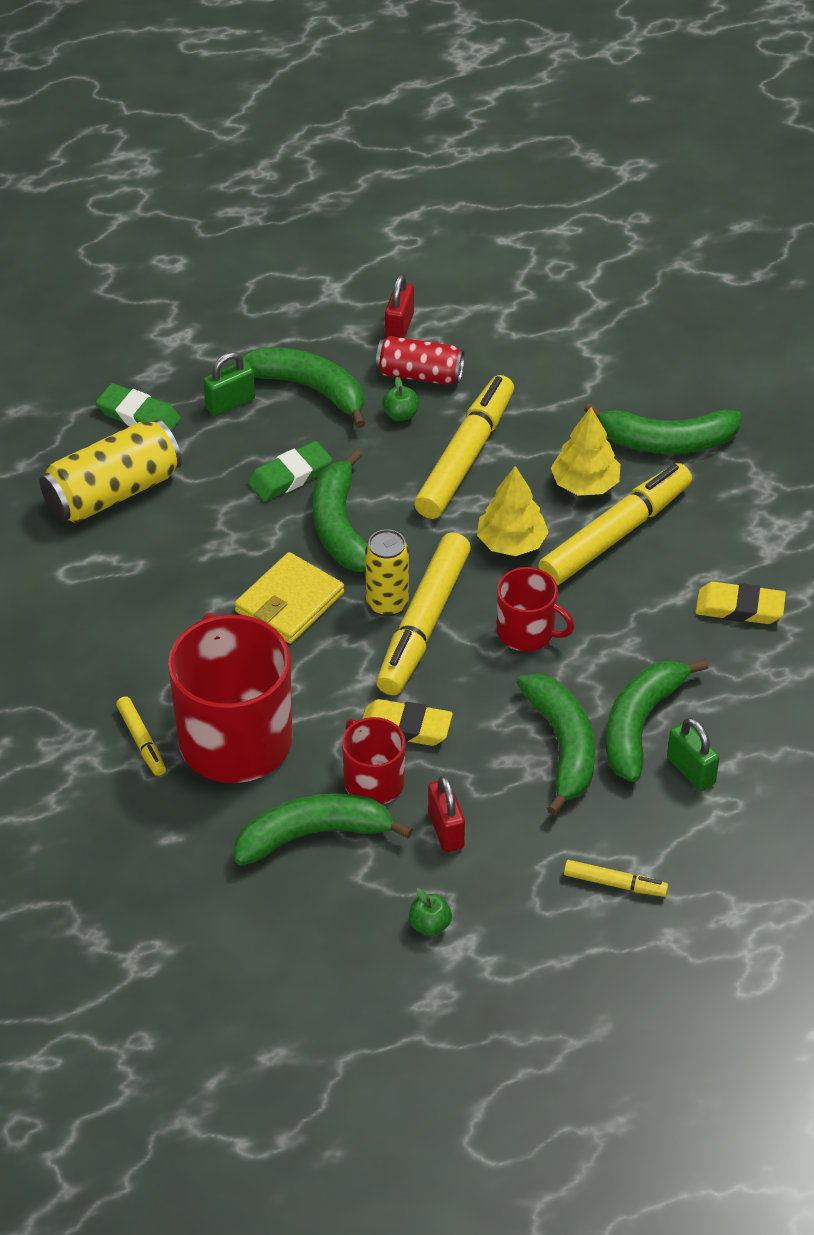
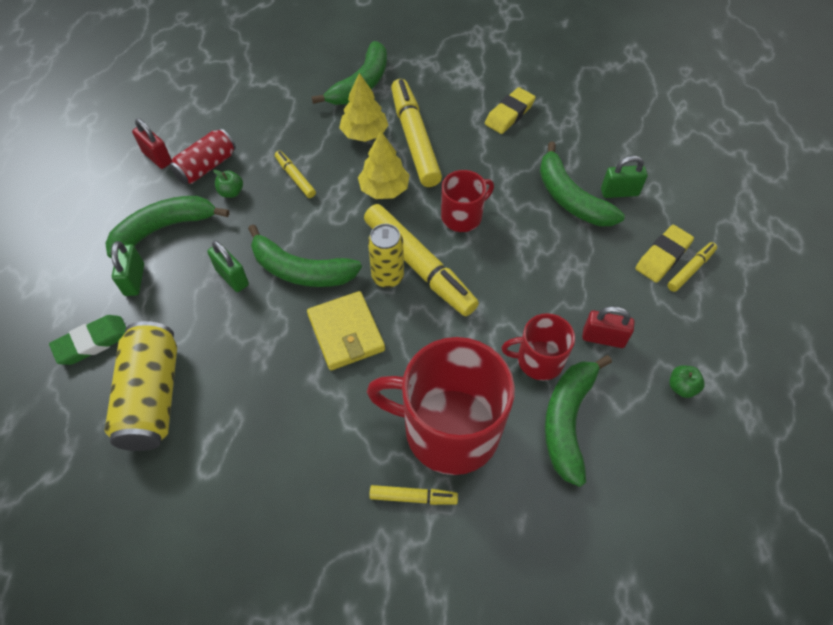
camera: 60 degrees left, 10 degrees up
(290, 476) = (232, 277): green eraser -> green padlock
(405, 727) = (502, 318): yellow eraser -> yellow eraser (662, 256)
(465, 457) = (295, 177): yellow marker -> yellow marker, size x0.47
(562, 747) = (567, 243): green banana -> none

